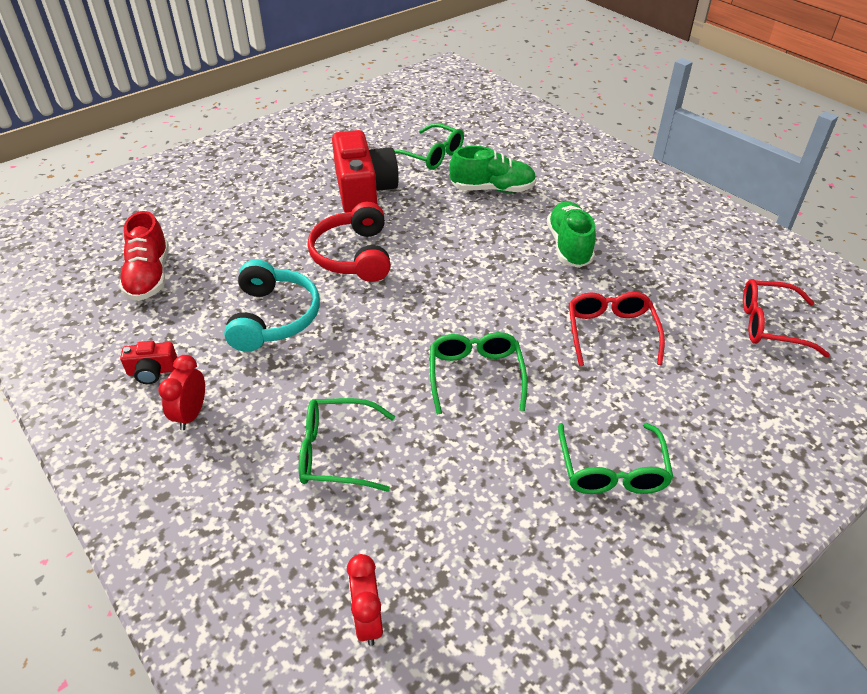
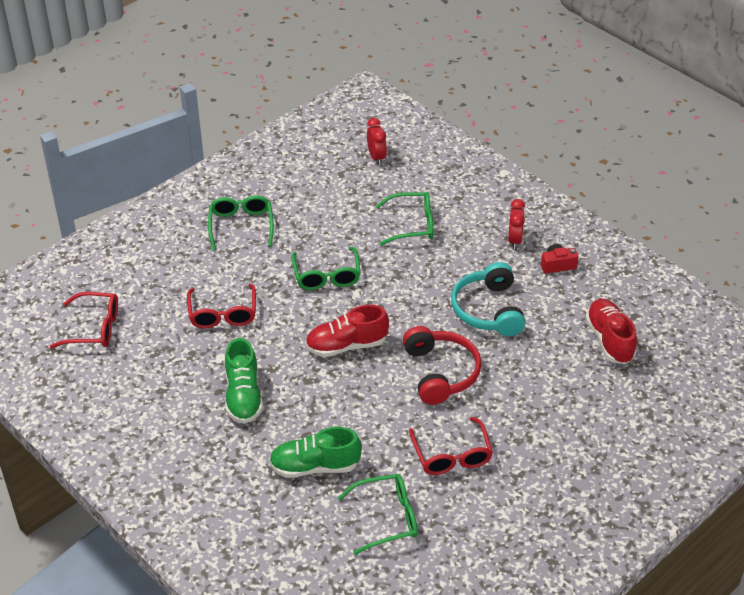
camera: 175 degrees right, 0 degrees up
(363, 190) = (451, 455): red camera -> red glasses
(431, 155) = (387, 518): green glasses -> green glasses turned 135 degrees clockwise
(455, 288) = (346, 345): none -> red shoe

